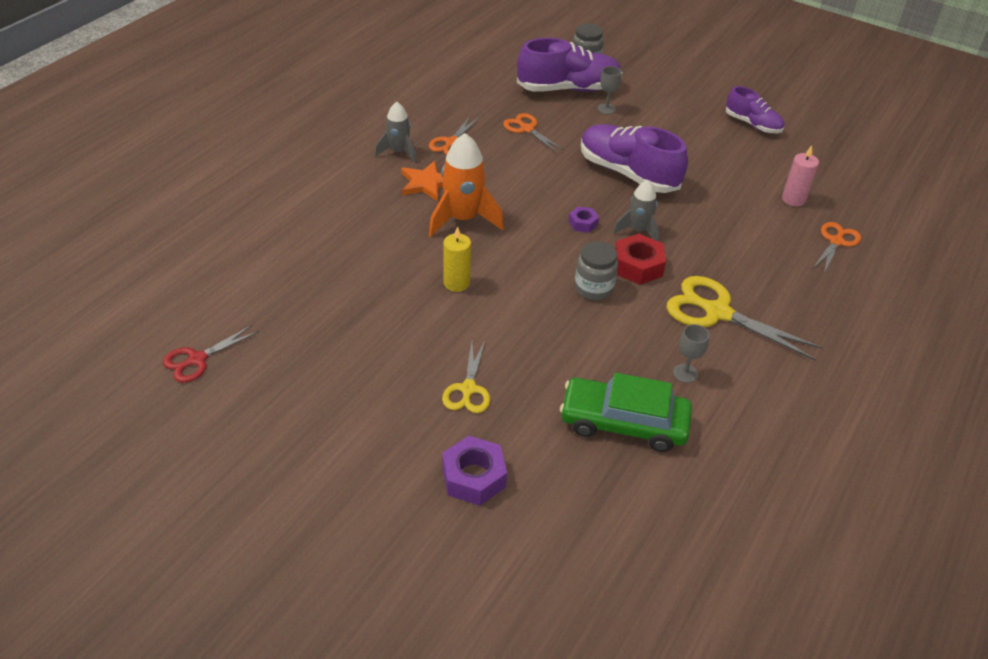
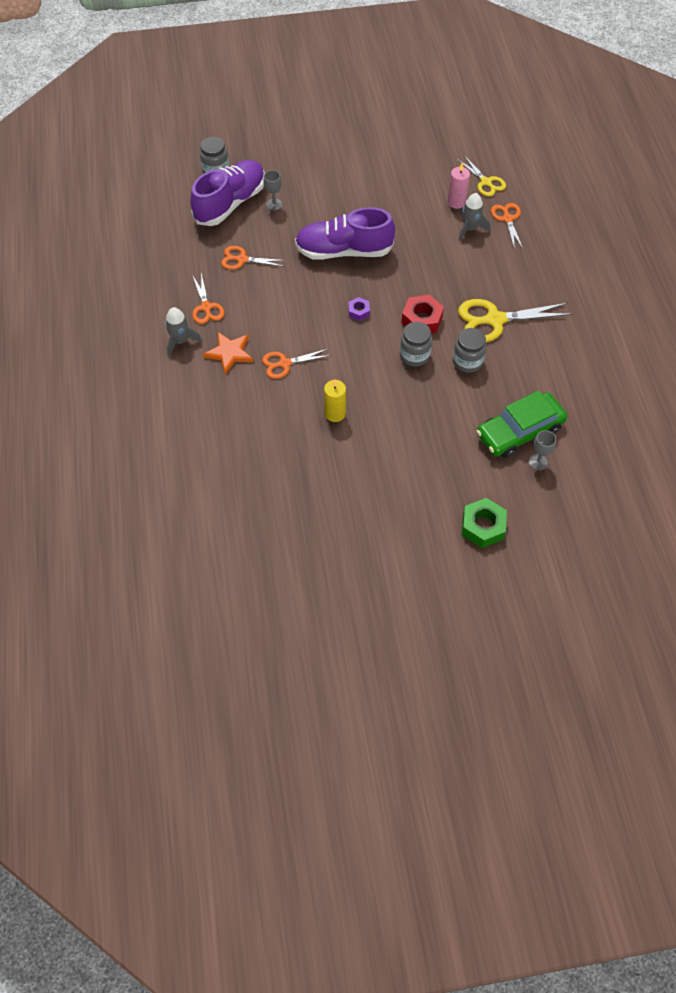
camera: 40 degrees left, 15 degrees up
(197, 359) = (249, 589): red scissors -> none
(463, 219) = (284, 363): orange rocket -> orange scissors
(468, 389) = (421, 478): yellow scissors -> yellow scissors (486, 182)
(474, 477) = (483, 526): purple nut -> green nut
(638, 230) = (395, 293): grey rocket -> grey rocket (470, 229)
(643, 327) = (467, 361): none -> grey jar
(685, 373) = (518, 375): grey goblet -> grey goblet (538, 462)
(752, 124) = (376, 154): purple shoe -> none

